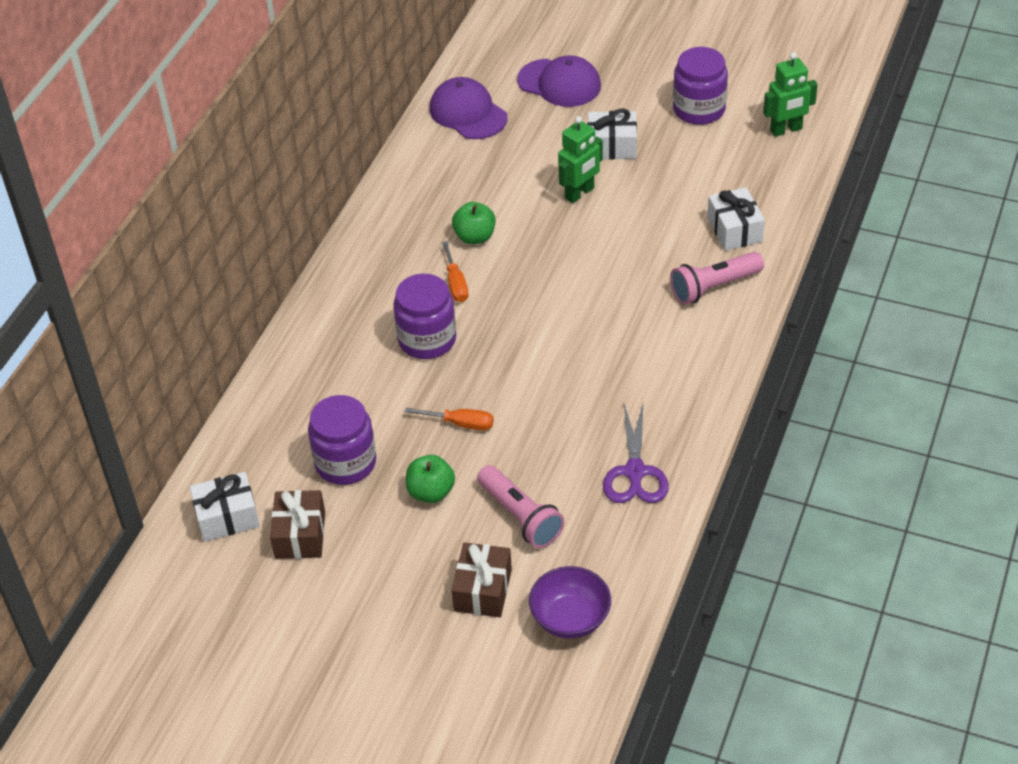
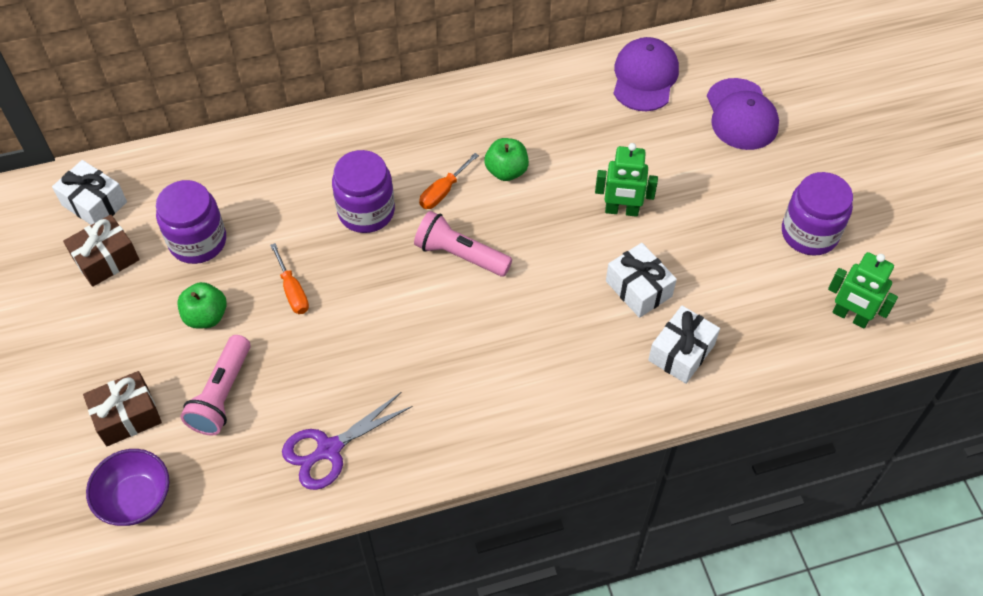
camera: 50 degrees right, 10 degrees up
(612, 146) = (700, 198): white gift -> white gift (638, 288)
(714, 287) = (595, 379): pink flashlight -> pink flashlight (460, 255)

